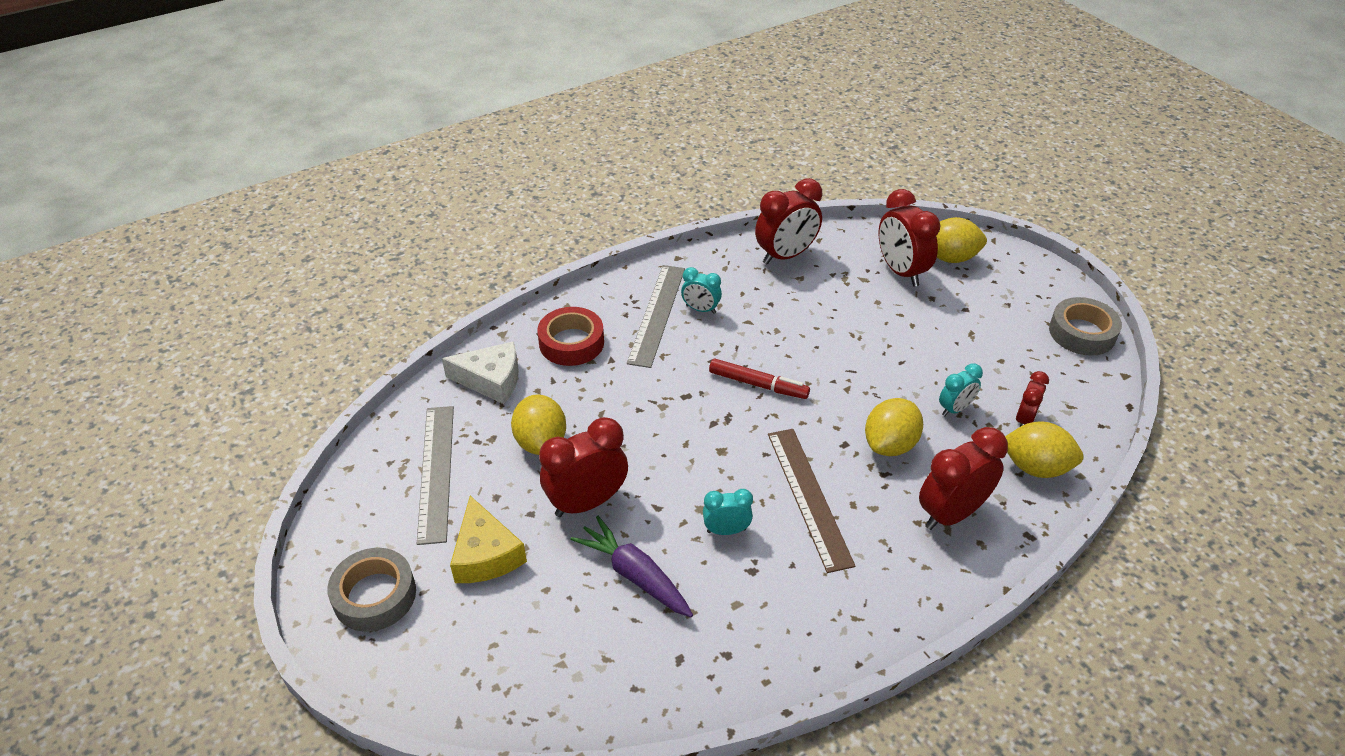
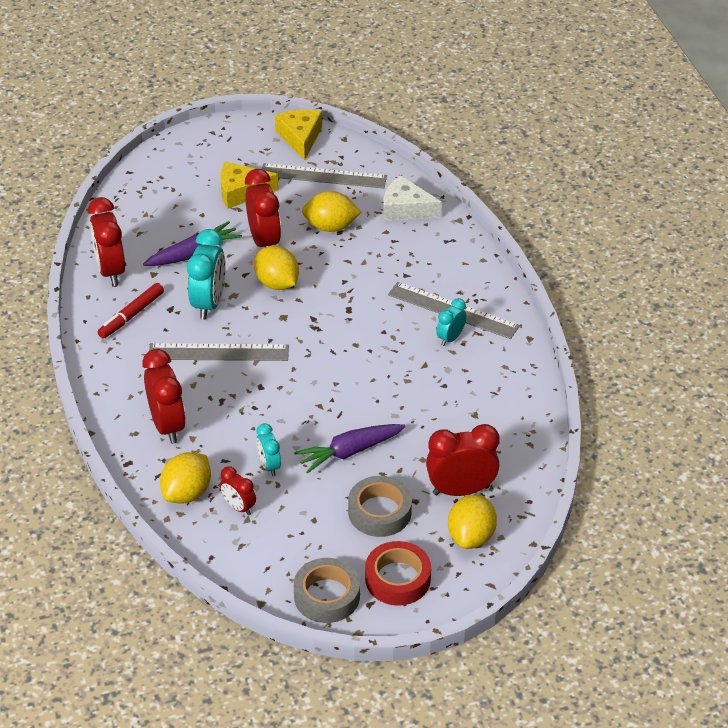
camera: 105 degrees right, 0 degrees up
(350, 516) = (300, 138): none -> yellow cheese
(374, 595) = (232, 145): grey tape -> grey tape (379, 512)
(491, 380) = (406, 209): white cheese -> white cheese turned 90 degrees clockwise
(571, 343) = (434, 256): red tape -> red tape (398, 579)
(726, 530) = (209, 303): turquoise clock -> turquoise clock, size x1.80
(758, 384) = (345, 353): red marker -> red marker (131, 315)
(785, 256) = (510, 412): red clock -> red clock (110, 270)
(809, 497) = (218, 352): brown ruler -> grey ruler
(890, 445) = (248, 412): yellow lemon -> yellow lemon (277, 283)
(899, 352) = (349, 452): none -> purple carrot

